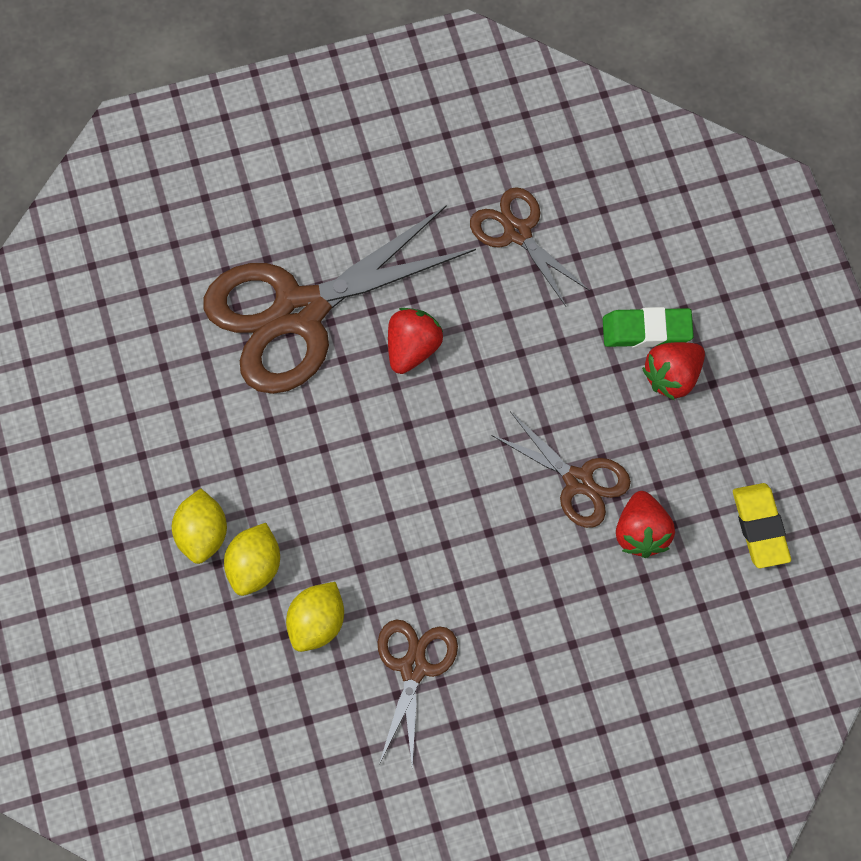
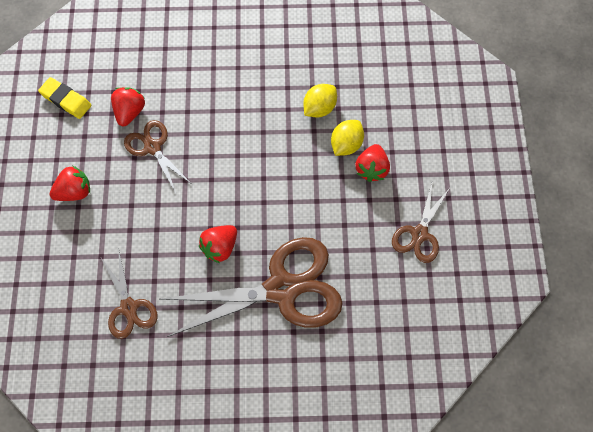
camera: 165 degrees left, 0 degrees up
(202, 535) = (371, 169): yellow lemon -> red strawberry
(413, 668) = (274, 76): brown scissors -> brown scissors (419, 234)
(647, 331) = (77, 223): green eraser -> none
(760, 528) = (66, 100): yellow eraser -> yellow eraser turned 60 degrees counterclockwise

